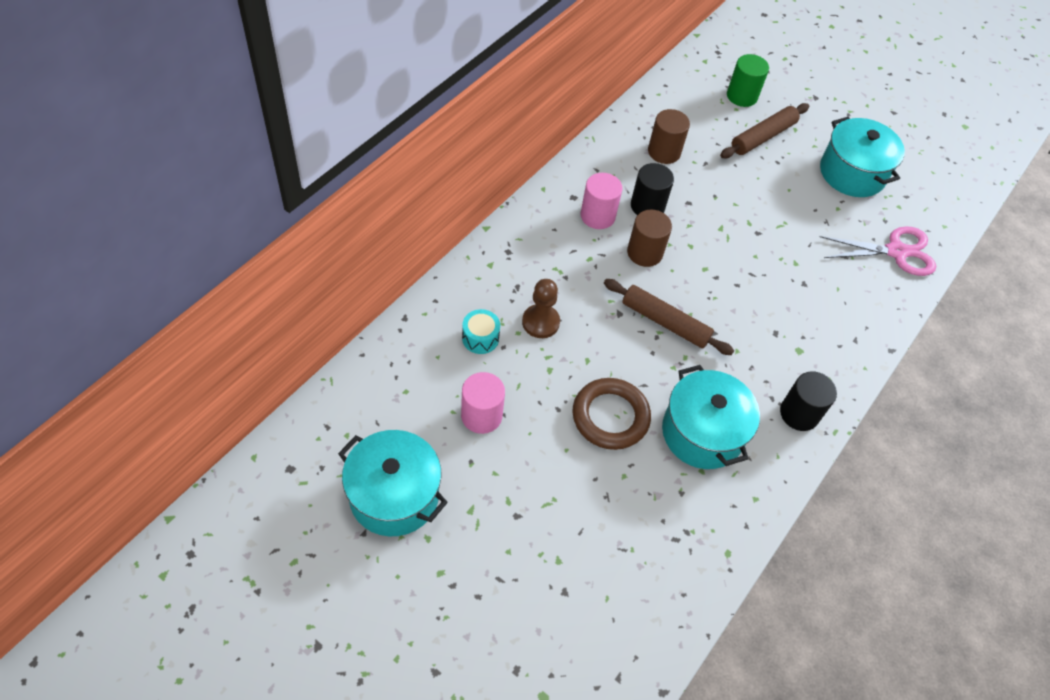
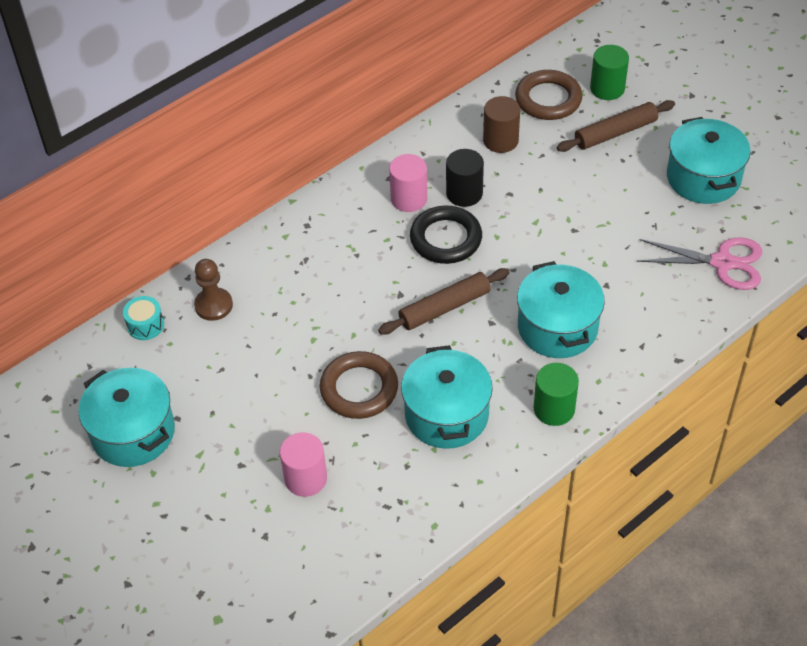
camera: 20 degrees right, 5 degrees down
(480, 338) = (254, 303): turquoise drum -> turquoise drum (145, 325)
(481, 415) = (234, 373): pink cylinder -> pink cylinder (305, 478)
(540, 322) = (318, 295): brown pawn -> brown pawn (213, 305)
(644, 252) = (446, 239): brown cylinder -> black ring
(665, 322) = (444, 307): brown rolling pin -> brown rolling pin turned 75 degrees counterclockwise
(693, 109) = (548, 99): none -> brown ring
(775, 330) = (557, 327): none -> turquoise pot
(799, 413) = (554, 409): black cylinder -> green cylinder

